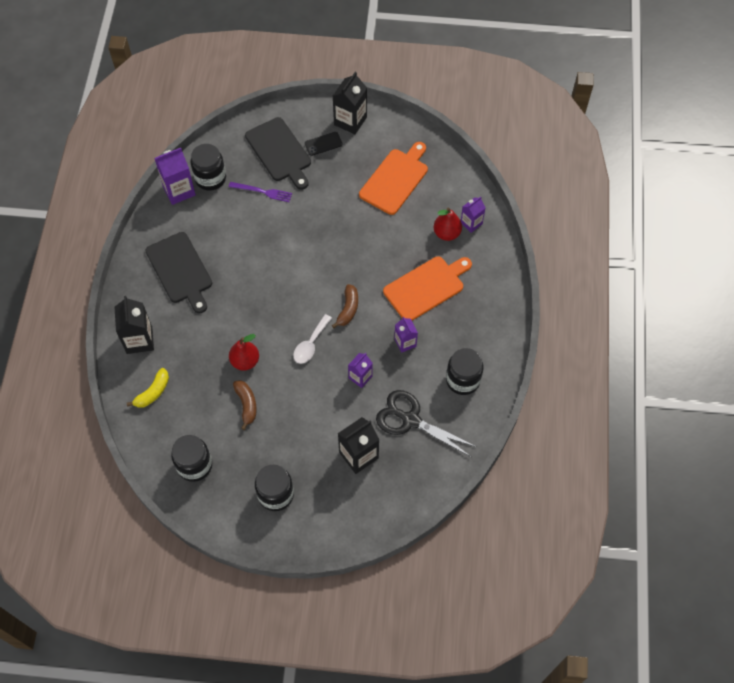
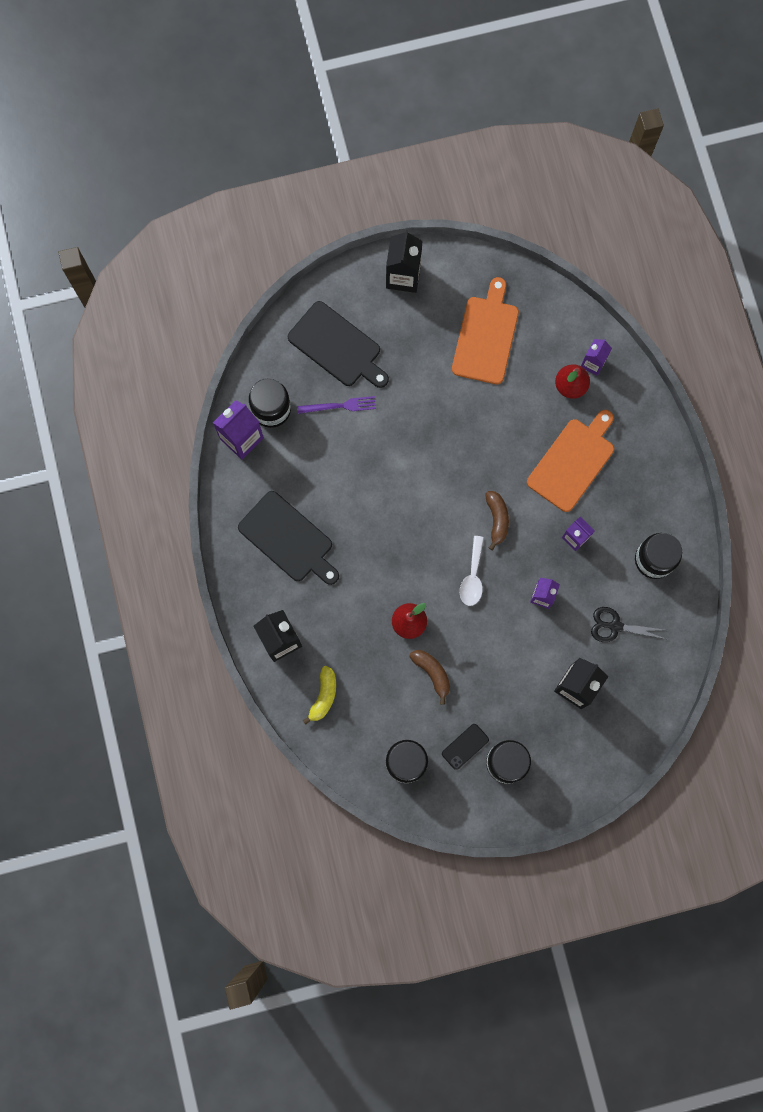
camera: 20 degrees left, 15 degrees up
(323, 144) = (384, 318): black phone -> black phone (465, 746)
(410, 419) = (615, 626): black scissors -> black scissors, size x0.65

